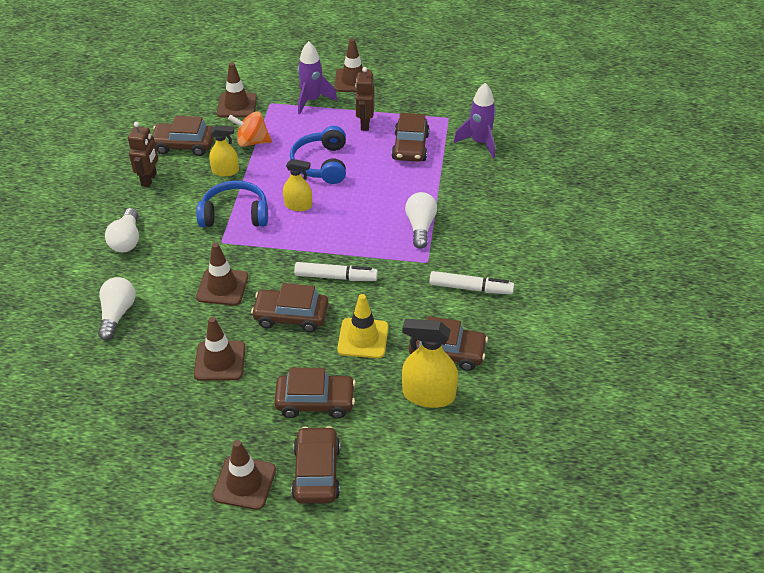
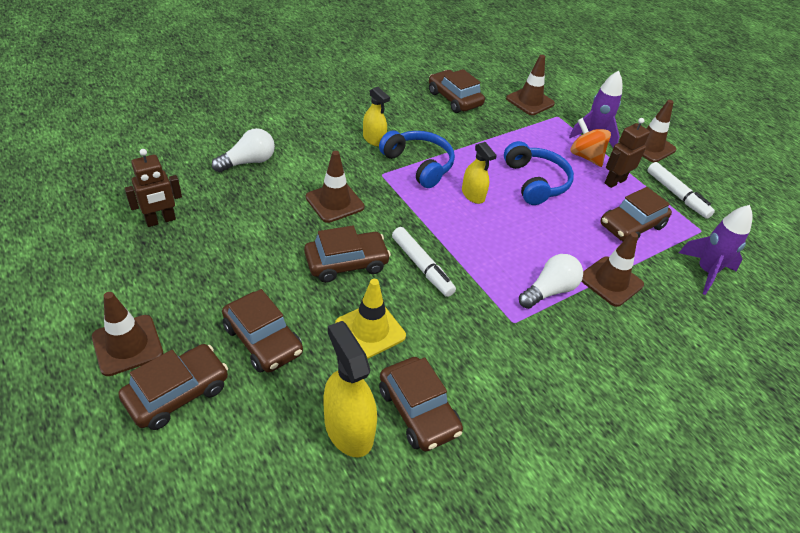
camera: 45 degrees right, 0 degrees up
(127, 240) = (327, 125): white light bulb -> none
(149, 179) = (399, 102): brown robot -> brown robot (161, 220)
(220, 361) = (253, 247): brown traffic cone -> brown traffic cone (611, 281)
(225, 171) = (456, 134): yellow spray bottle -> yellow spray bottle (374, 139)
(252, 142) = (505, 130): orange spinning top -> orange spinning top (585, 156)
(291, 316) = (346, 263): brown car -> brown car turned 105 degrees clockwise
(321, 164) = (535, 182): blue headphones -> blue headphones turned 120 degrees clockwise
(471, 288) = (520, 379): white marker -> white marker (677, 195)

